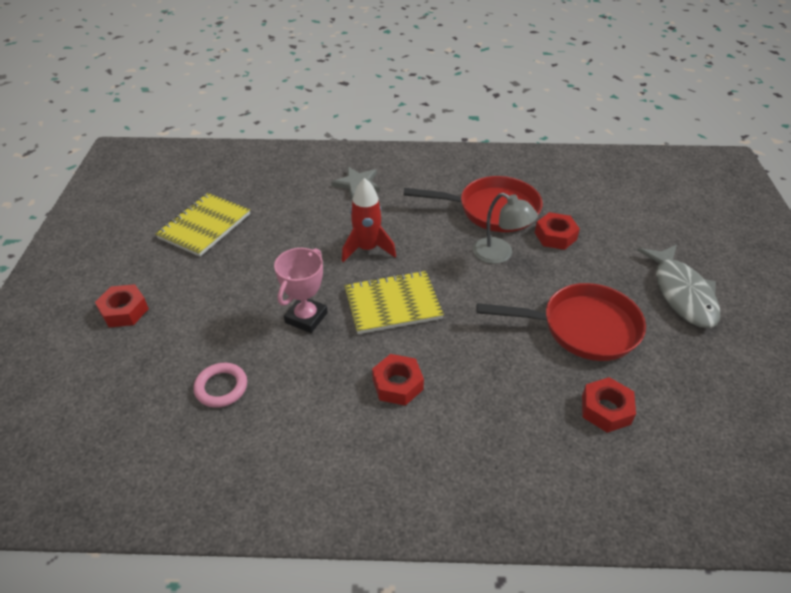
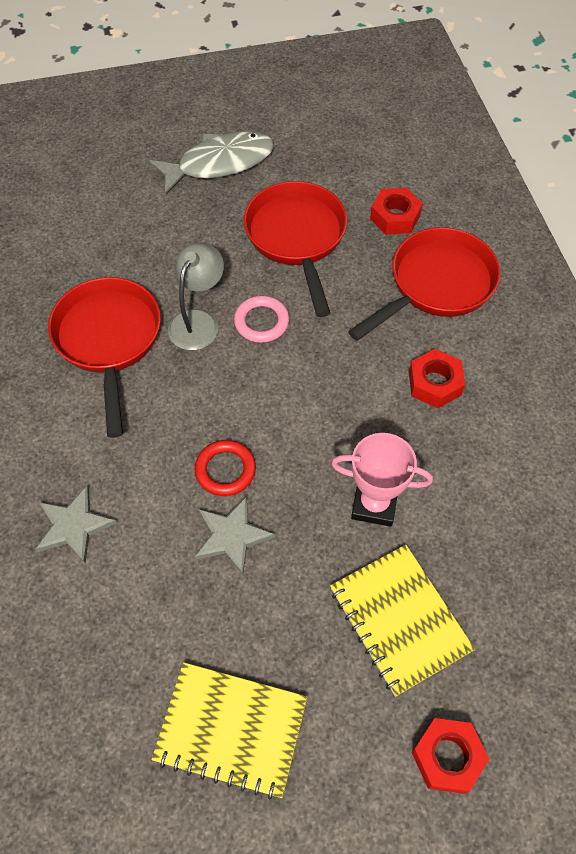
camera: 105 degrees left, 15 degrees up
(221, 387) = (513, 559): pink ring -> pink ring (261, 322)
(318, 244) = (231, 536): none -> grey star
(367, 249) = (225, 470): red rocket -> red ring
(392, 304) = (319, 415): yellow notebook -> yellow notebook (399, 619)
(509, 419) = (436, 285): none -> red pan
(555, 236) = (149, 271): red nut -> none

